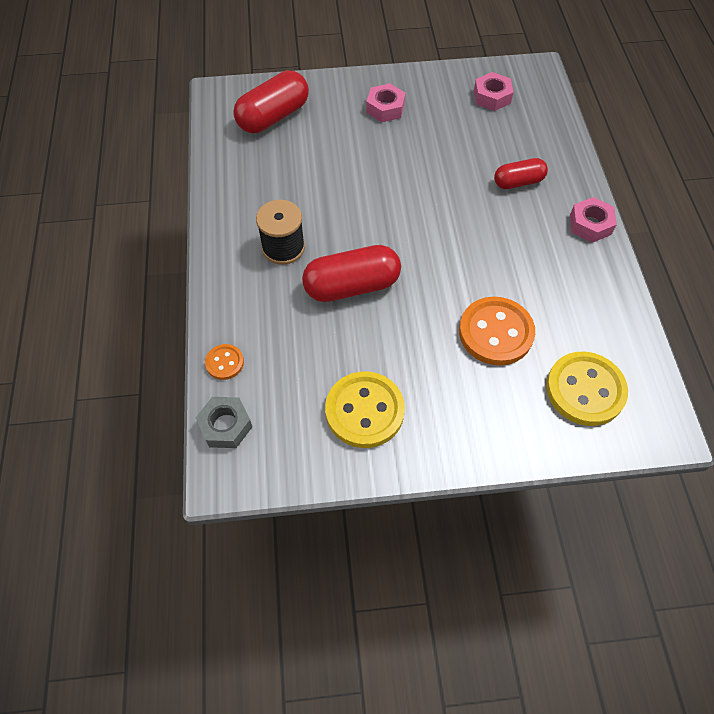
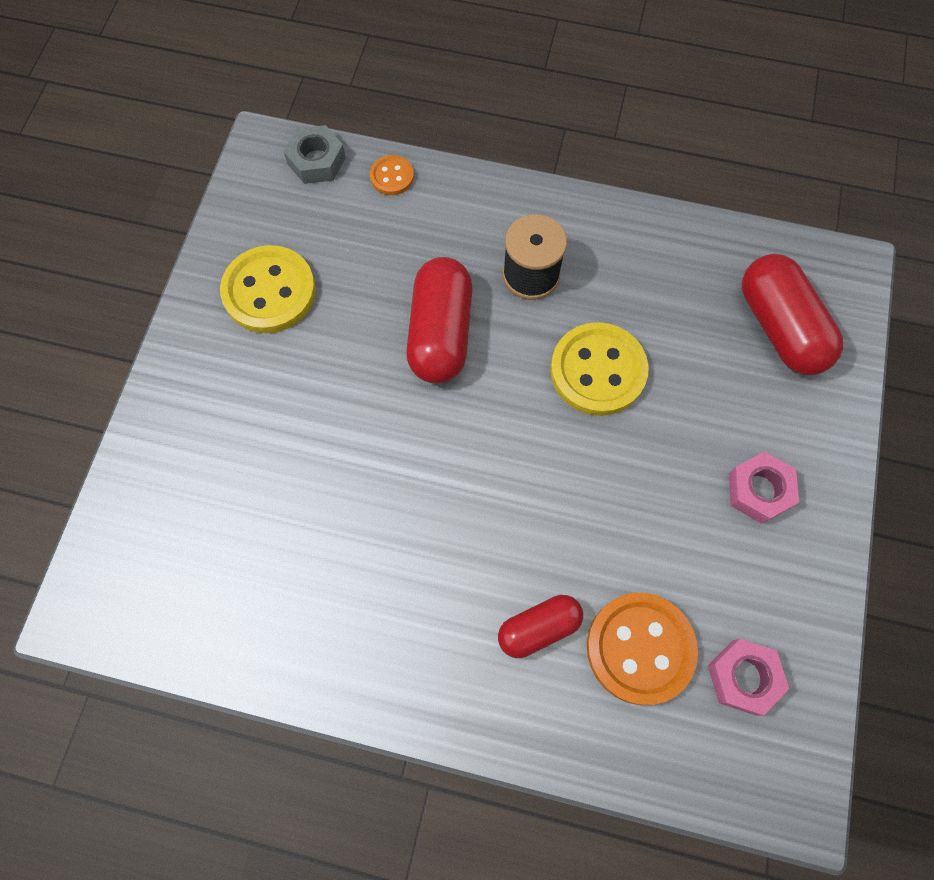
camera: 110 degrees right, 10 degrees up
(495, 332) = (301, 474): orange button -> orange button (640, 648)
(518, 182) = (539, 628): red capsule -> red capsule turned 60 degrees clockwise
(585, 390) = (175, 544): yellow button -> yellow button (598, 371)
(590, 224) = (418, 698): pink nut -> none

